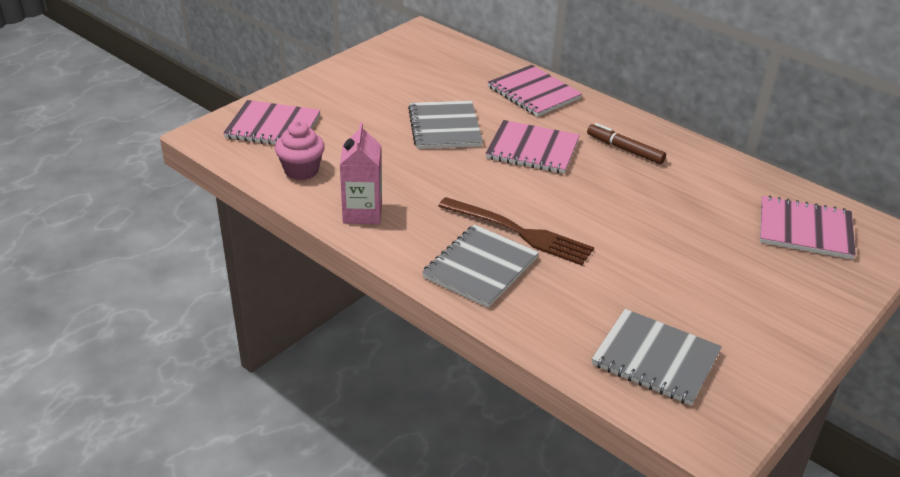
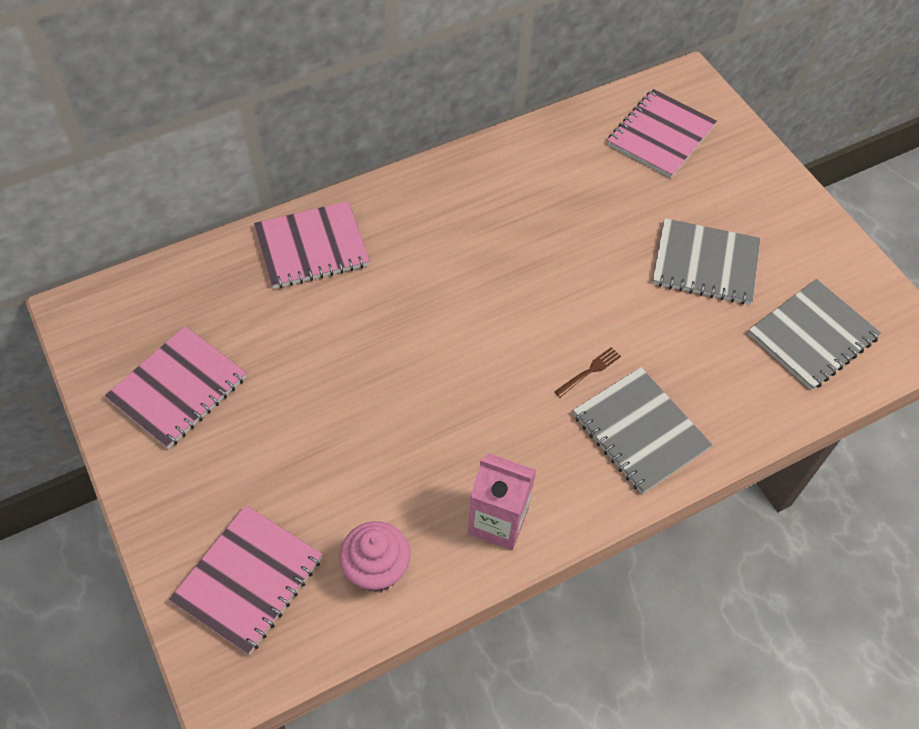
camera: 70 degrees left, 20 degrees up
(444, 127) = (346, 370): grey notebook -> grey notebook (705, 264)
(519, 232) = (589, 371): brown fork -> brown fork, size x0.42
(532, 149) = (435, 297): pink notebook -> pink notebook (178, 388)
(625, 149) = (471, 211): brown marker -> none

